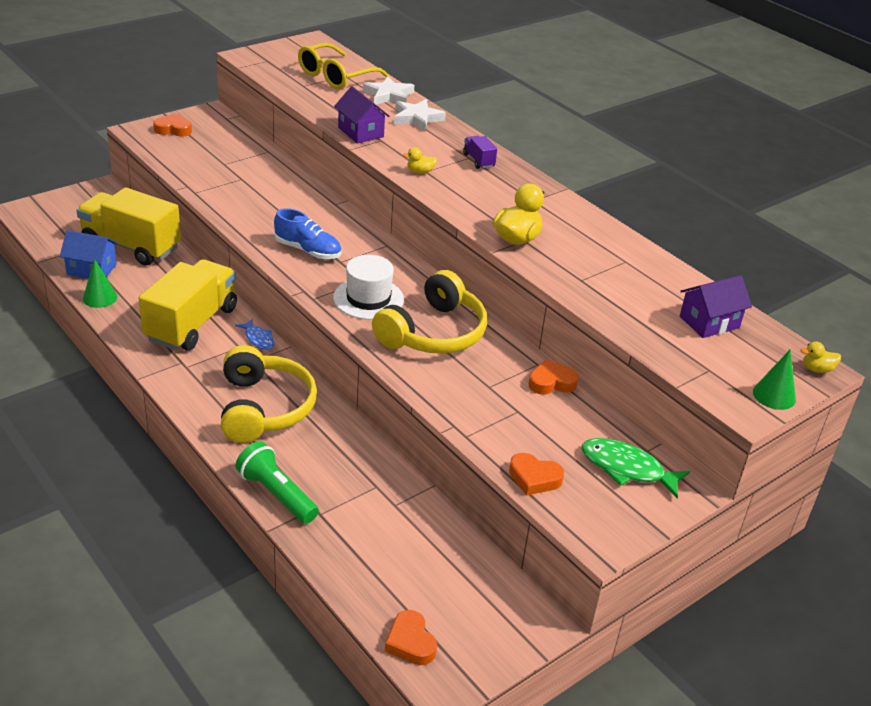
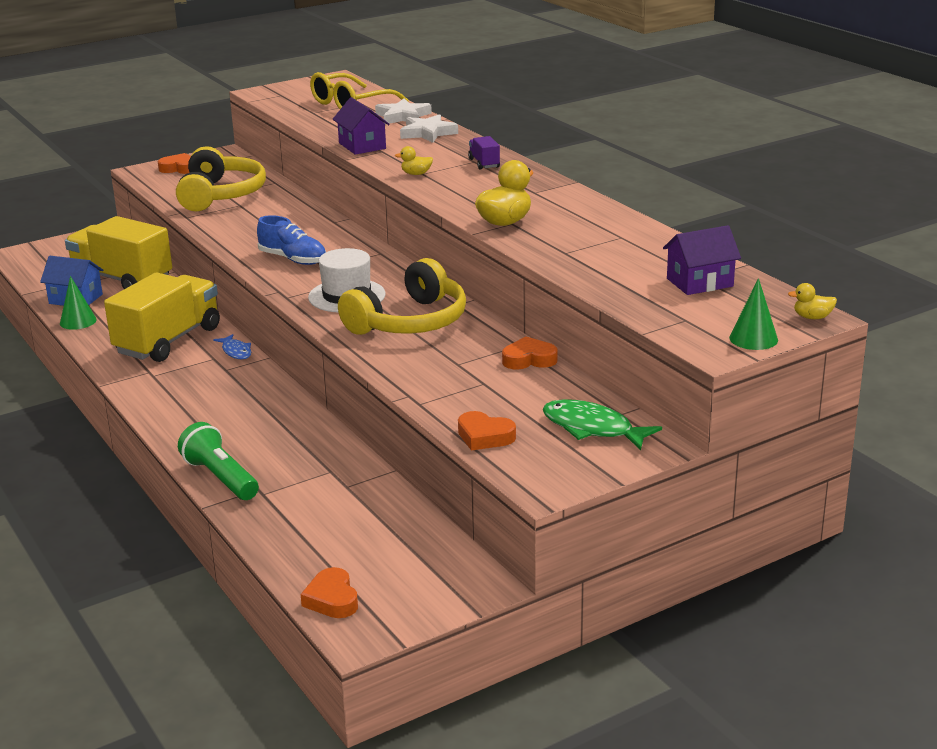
camera: 10 degrees right, 10 degrees down
(264, 408) = (226, 408): yellow headphones -> yellow headphones (221, 195)

